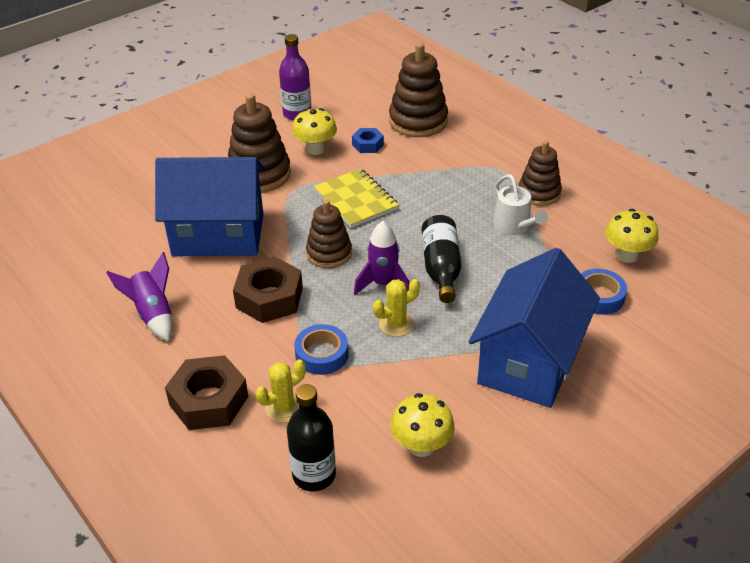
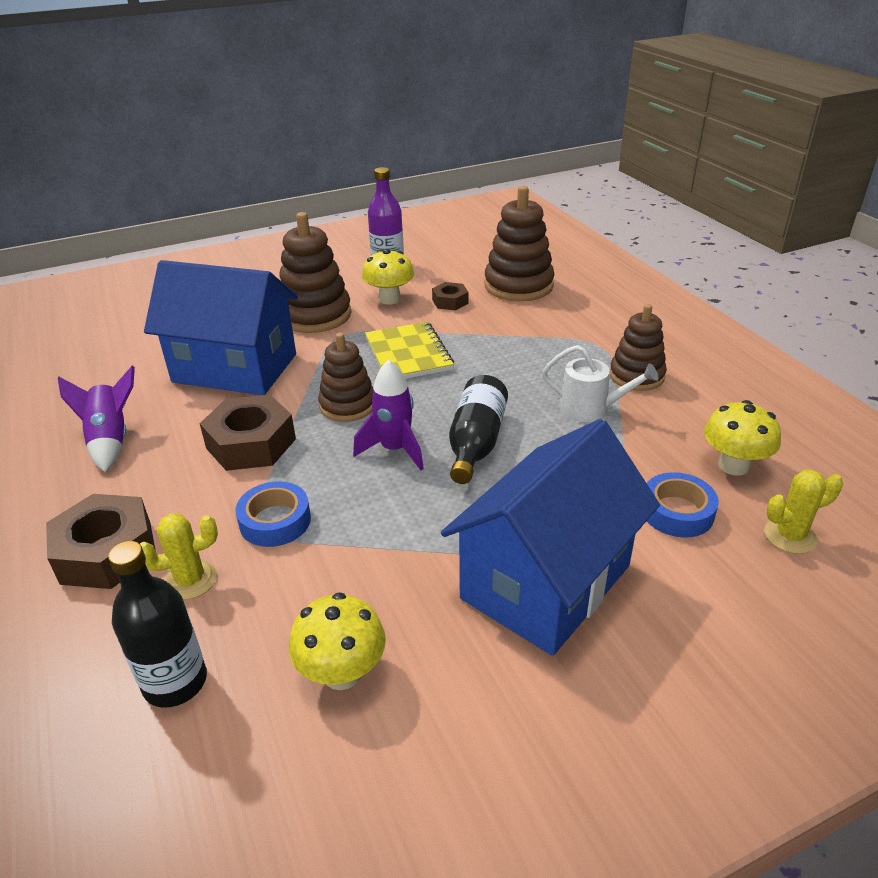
camera: 15 degrees right, 5 degrees down
(367, 145) = (450, 301): blue nut -> brown nut
(396, 324) = (387, 500): yellow cactus -> yellow cactus (790, 536)
(514, 226) = (590, 409): white watering can -> white watering can turned 60 degrees counterclockwise

